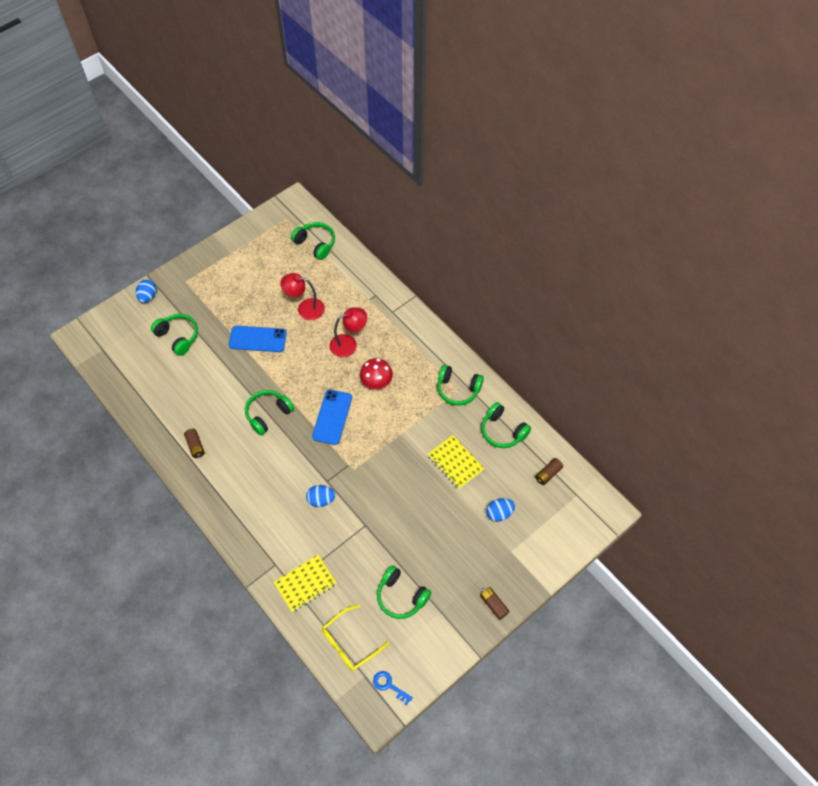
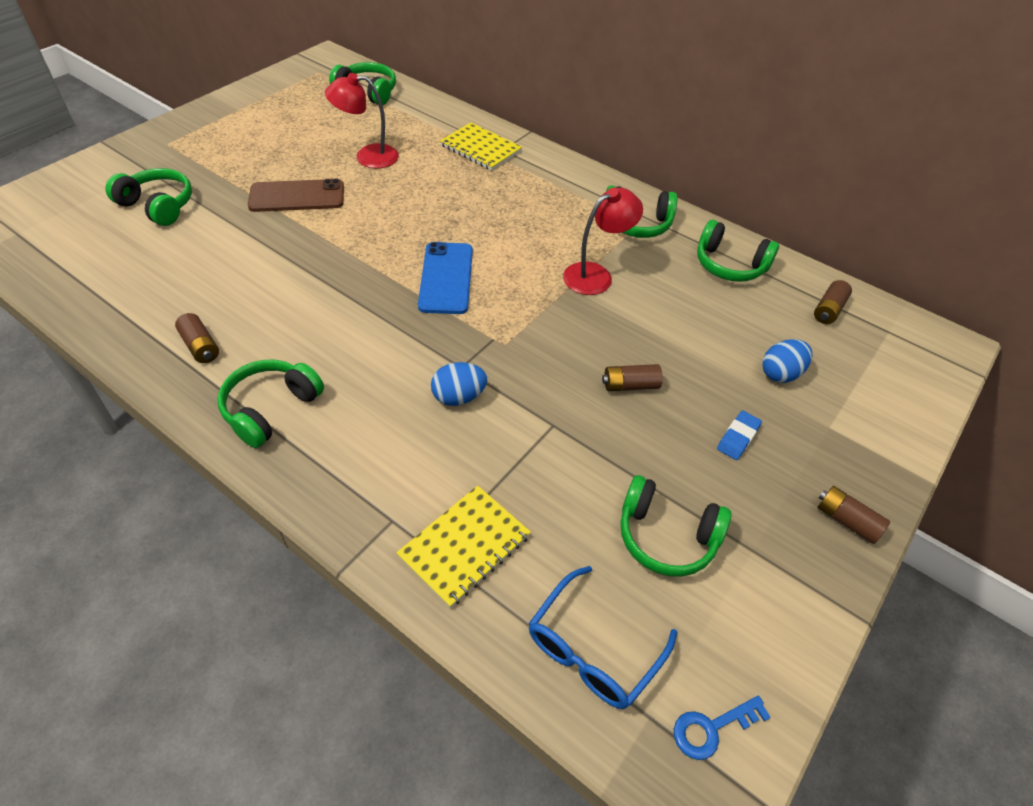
camera: 15 degrees left, 10 degrees down
(148, 296) = (103, 164): blue egg -> none
(257, 339) = (297, 196): blue phone -> brown phone
(268, 414) = (332, 287): green headphones -> green headphones (271, 409)
(349, 344) = (447, 189): red lamp -> red lamp (596, 275)
(349, 643) = (593, 649): yellow glasses -> blue glasses
(376, 383) = (506, 228): red mushroom -> none
(389, 686) = (712, 728): blue key -> blue key turned 45 degrees counterclockwise
(413, 507) = (630, 385): none -> brown battery
(455, 463) = (674, 313): yellow notebook -> yellow notebook (480, 148)
(458, 549) = (738, 437): none -> blue eraser

